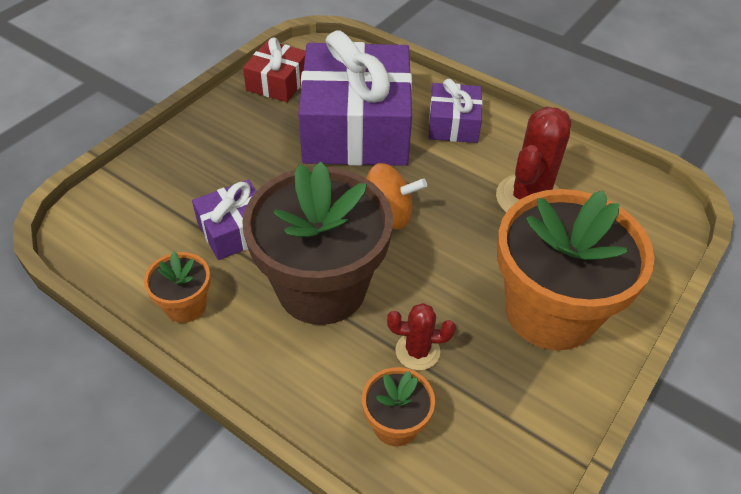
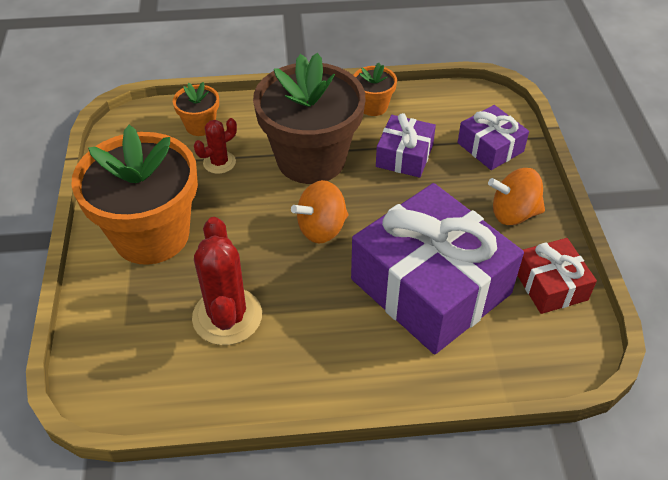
camera: 140 degrees right, 0 degrees up
(228, 131) = (513, 213): none -> orange spinning top
(453, 124) = (357, 352): purple gift -> purple gift (490, 147)

